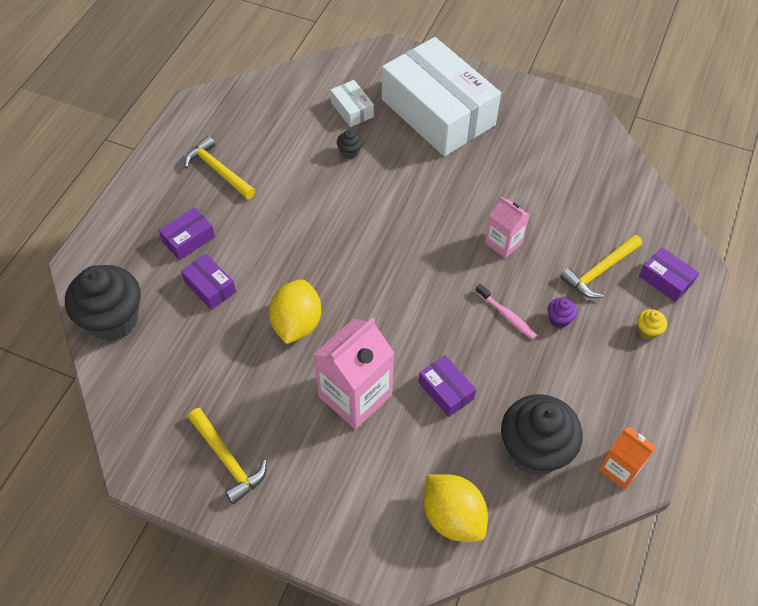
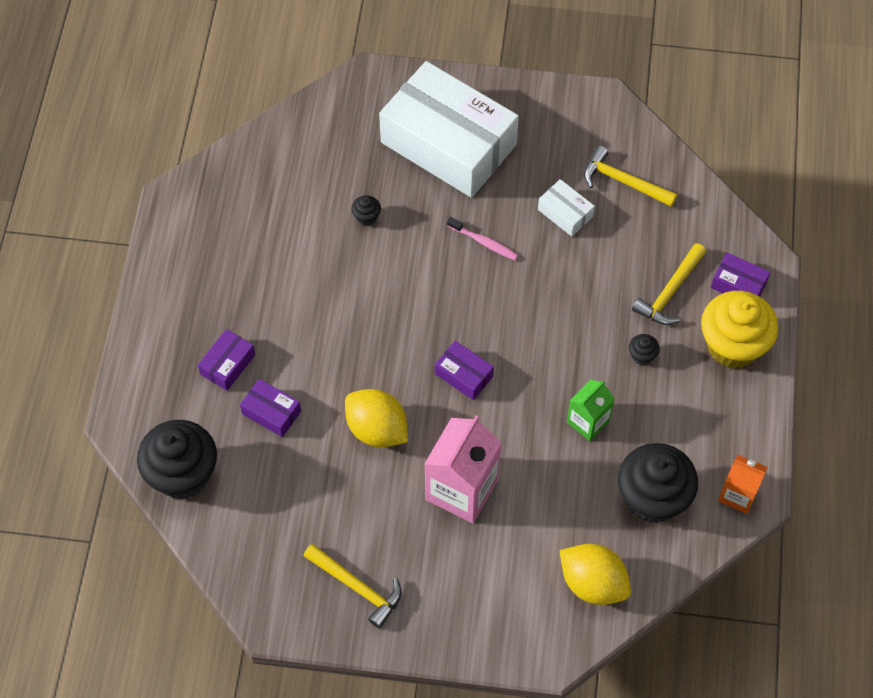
camera: 15 degrees left, 5 degrees up
(218, 171) = (229, 275): yellow hammer -> yellow hammer (623, 182)
(296, 324) = (377, 429): yellow lemon -> yellow lemon turned 45 degrees counterclockwise
(352, 109) = (352, 163): white box -> white box (565, 213)
(446, 390) = (550, 460): purple box -> purple box (463, 375)
(492, 364) = (588, 421): none -> green carton
(503, 243) = (563, 284): pink carton -> none
(507, 315) = (588, 365): pink toothbrush -> pink toothbrush (484, 242)
(559, 319) = (642, 356): purple cupcake -> black cupcake
(647, 331) = (732, 345): yellow cupcake -> yellow cupcake, size x2.47

